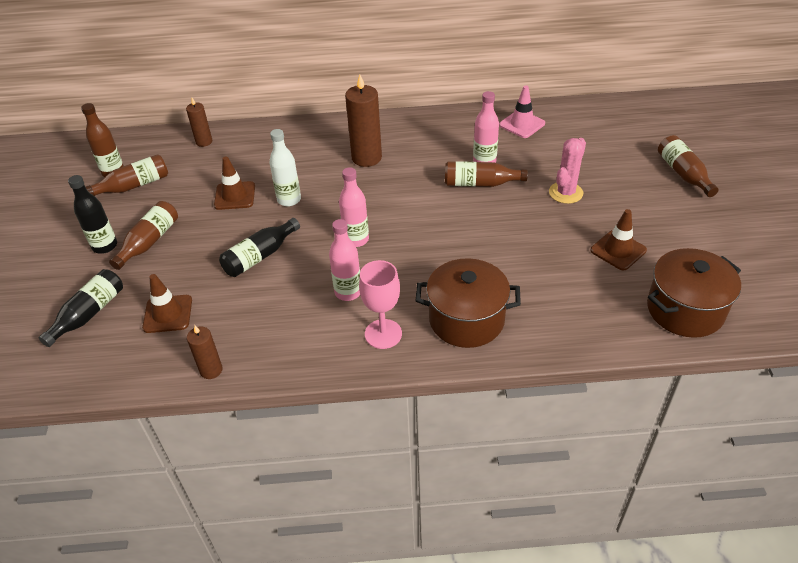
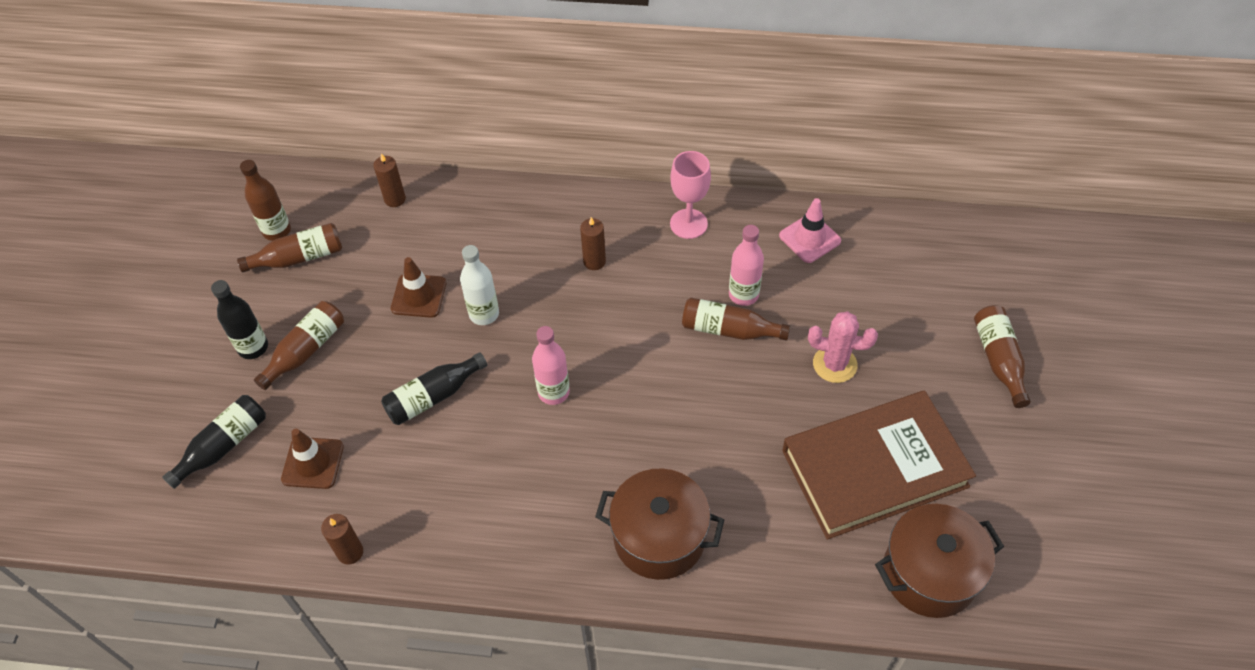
camera: 10 degrees right, 10 degrees up
(348, 292) = (527, 470): pink bottle -> none
(366, 158) = (594, 261): brown candle -> brown candle, size x0.57
(383, 334) = (556, 539): pink goblet -> pink goblet (688, 224)
(565, 193) = (834, 364): pink cactus -> pink cactus turned 60 degrees clockwise
(618, 250) = (874, 468): brown traffic cone -> brown book

